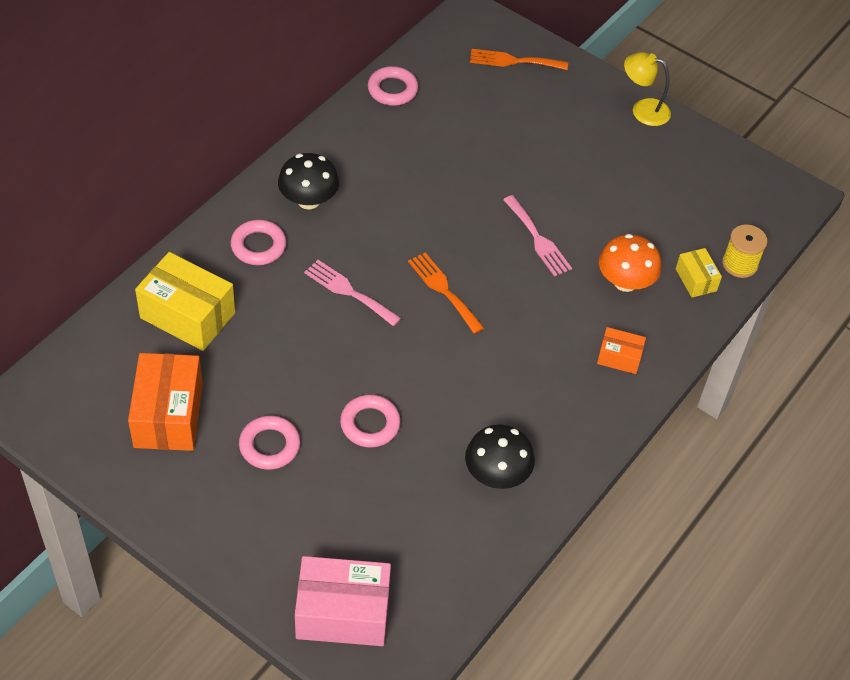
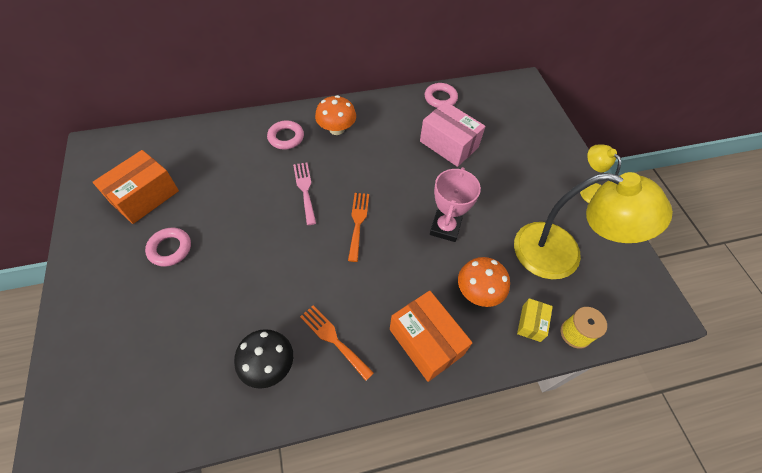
camera: 40 degrees right, 5 degrees up
(187, 315) = (213, 151): yellow box -> none
(308, 200) = (336, 129): black mushroom -> orange mushroom
(342, 613) = (86, 387): pink box -> pink box (449, 144)
(370, 424) = (233, 275): pink ring -> none
(513, 61) = (527, 119): orange fork -> orange fork (333, 339)
(538, 239) = (445, 228): pink fork -> pink trophy
(619, 357) = (426, 342): orange box -> orange box, size x1.92
(670, 196) = (561, 254): none -> yellow lamp

